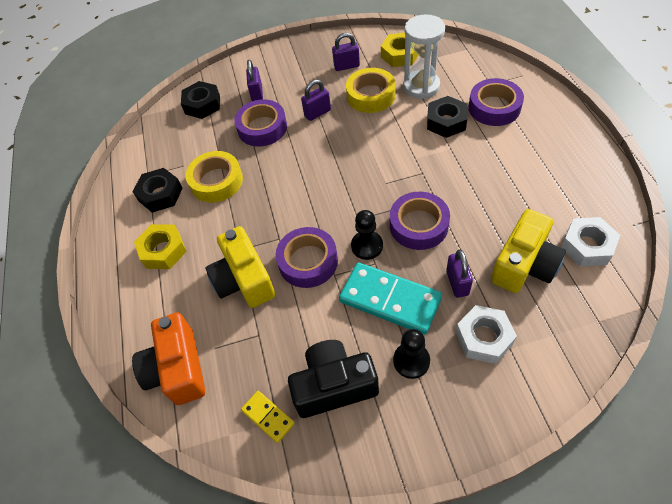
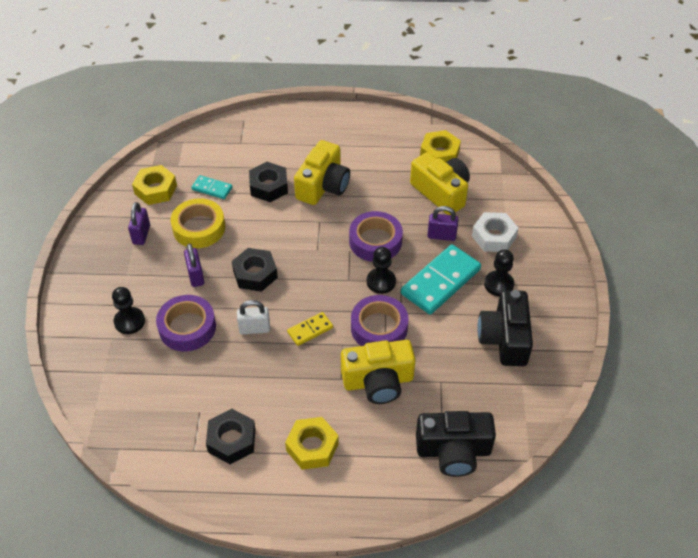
camera: 80 degrees left, 5 degrees down
(178, 369) = (453, 451): orange camera -> black camera
(202, 105) = (111, 377): black nut -> black nut (255, 274)
(216, 181) = (241, 383): yellow tape -> none
(257, 94) = (129, 321): purple padlock -> black pawn
(268, 417) = (518, 389): yellow domino -> yellow domino (310, 330)
(275, 170) = (254, 329): none -> white padlock
(421, 86) = (212, 188): white hourglass -> turquoise domino
(471, 160) = (323, 186): none -> yellow camera
(494, 107) = (271, 151): purple tape -> none
(587, 246) = (439, 153): white nut -> yellow nut

